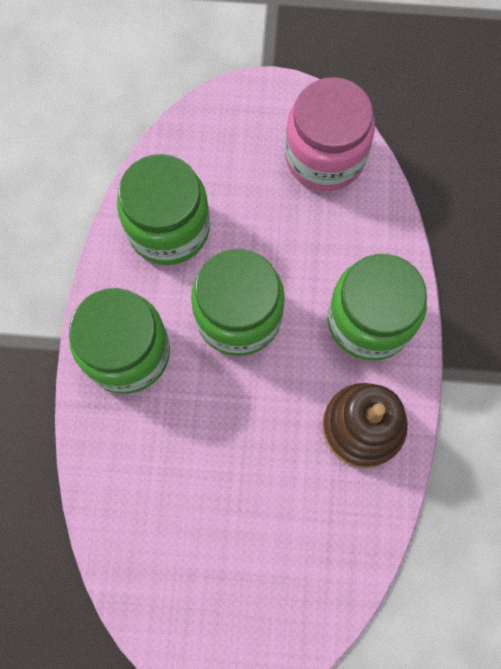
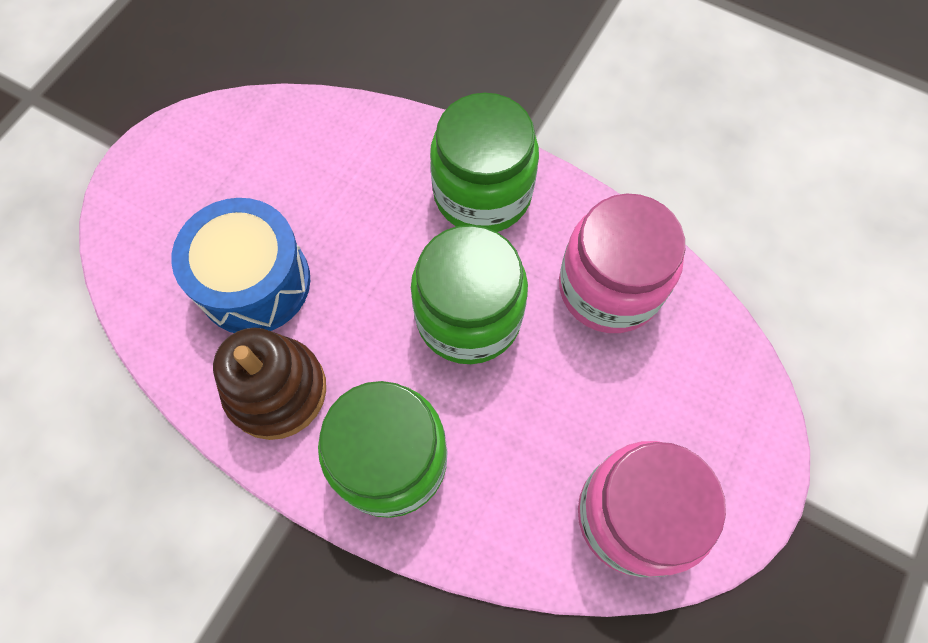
camera: 115 degrees right, 5 degrees down
(168, 228) = (609, 287): green jar -> pink jar
(288, 494) = (254, 282): none -> blue drum

